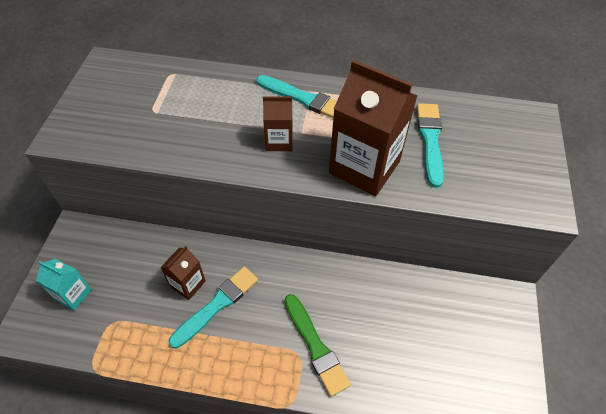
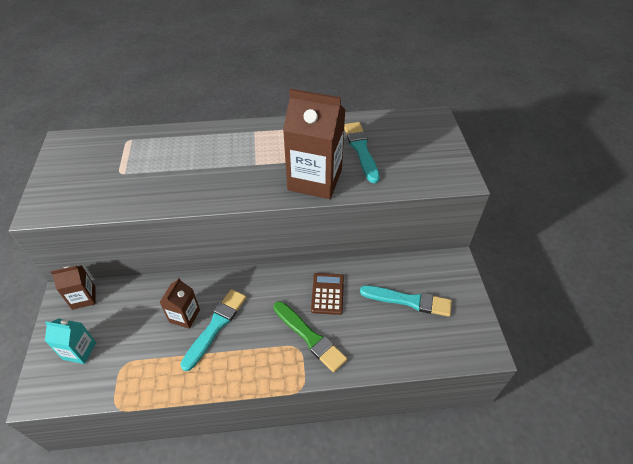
camera: 15 degrees left, 5 degrees down
(279, 141) = (238, 174): brown carton -> brown carton (83, 298)
(303, 99) = (249, 138): turquoise brush -> turquoise brush (409, 301)
(349, 299) = (327, 294): none -> brown calculator

